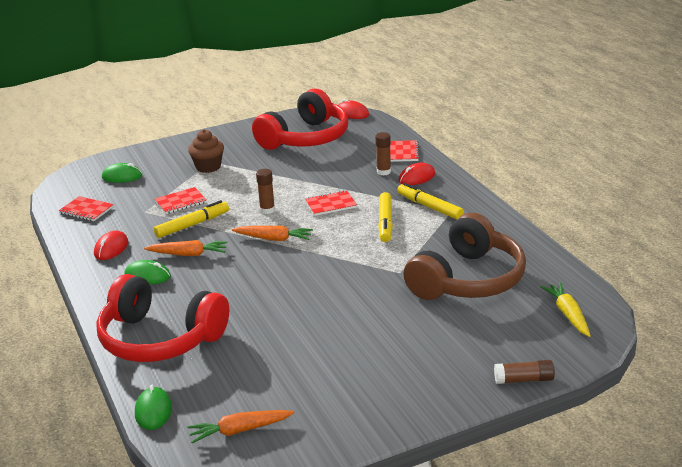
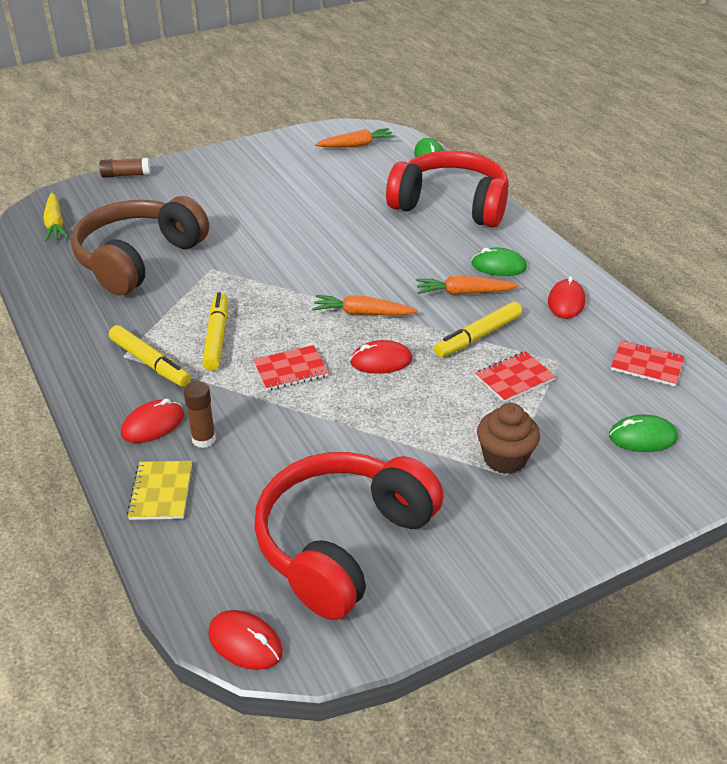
camera: 175 degrees right, 10 degrees up
(267, 210) = (381, 361): brown glue stick -> red mouse
(403, 152) = (161, 492): red notebook -> yellow notebook

